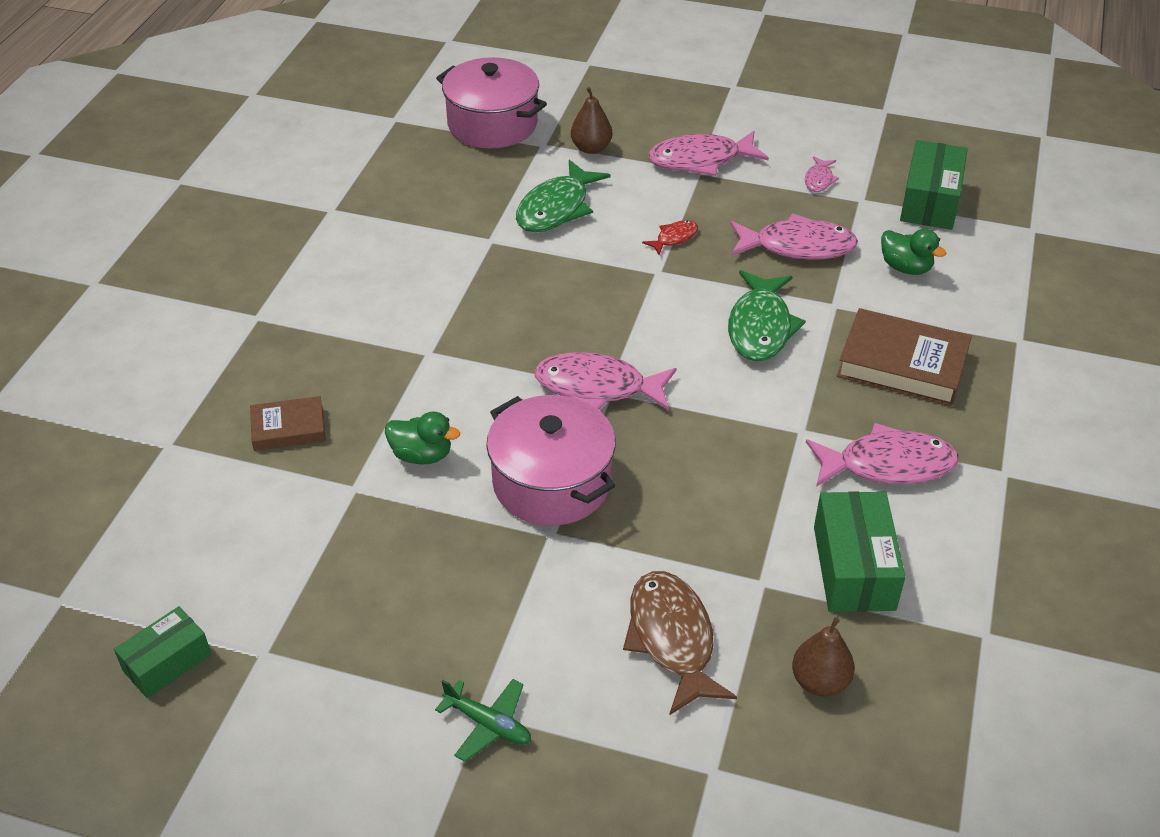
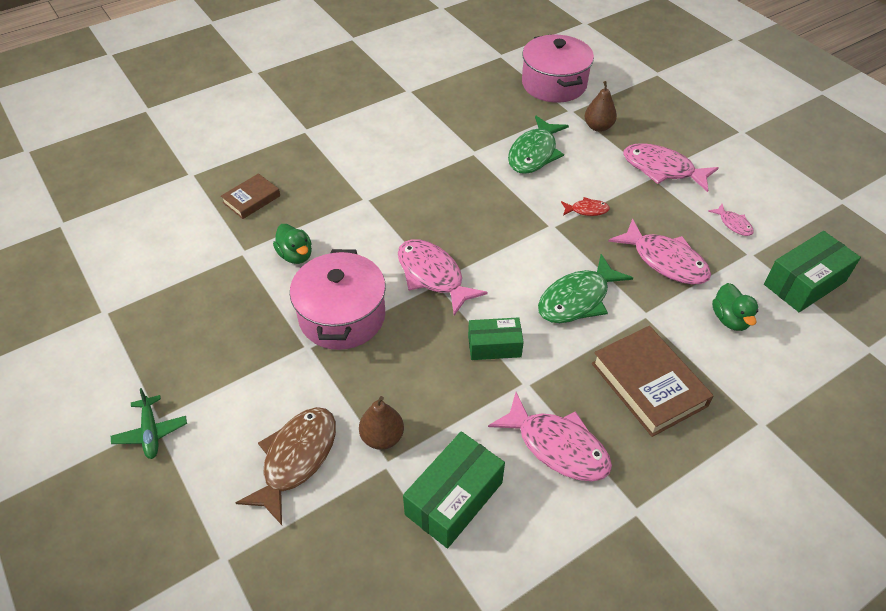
camera: 40 degrees right, 5 degrees up
(167, 662) = (63, 286): green box -> green box (494, 346)
(288, 428) = (251, 199): brown book -> brown book turned 75 degrees counterclockwise
(556, 208) = (534, 153): green fish -> green fish turned 45 degrees counterclockwise
(819, 180) = (733, 224): pink fish -> pink fish turned 90 degrees counterclockwise
(820, 682) = (346, 556): brown pear -> brown pear (382, 437)

